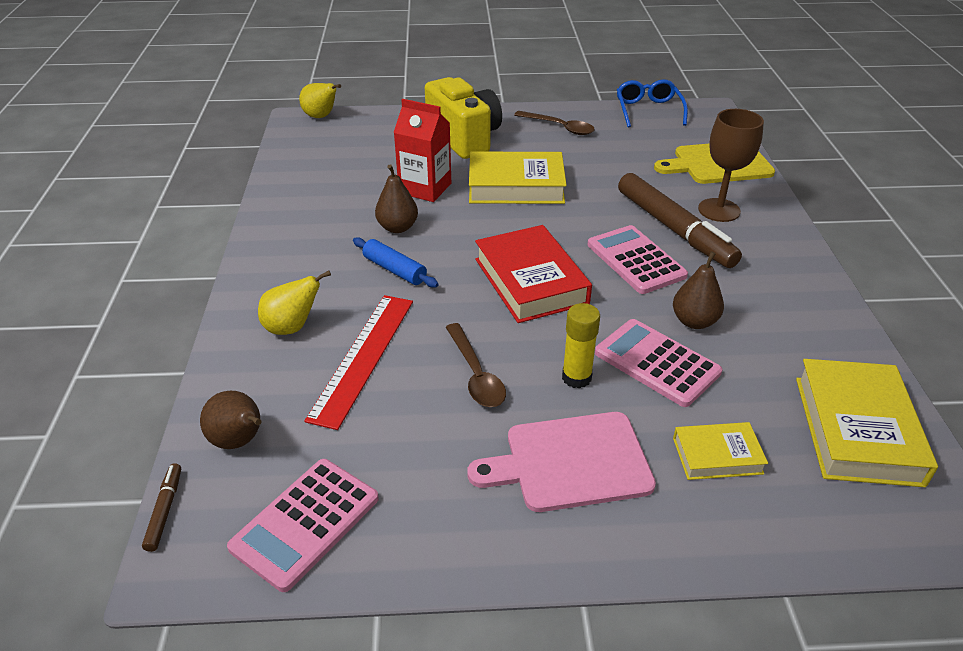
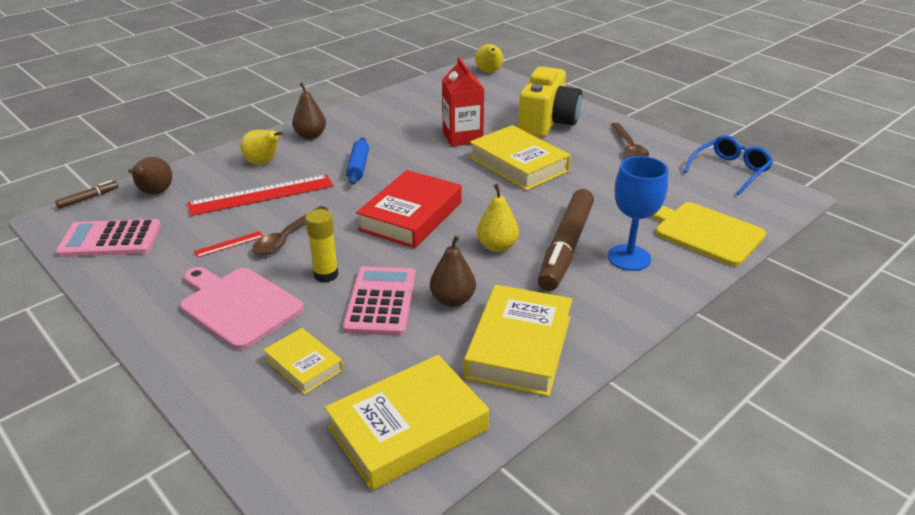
camera: 50 degrees right, 5 degrees down
(397, 227) = (404, 148): brown pear -> brown pear (310, 136)
(439, 423) = (229, 244): none -> red ruler
(636, 260) = (497, 246): pink calculator -> yellow pear
(719, 210) = (629, 258): brown goblet -> blue goblet
(791, 319) = (519, 347): none -> yellow book

